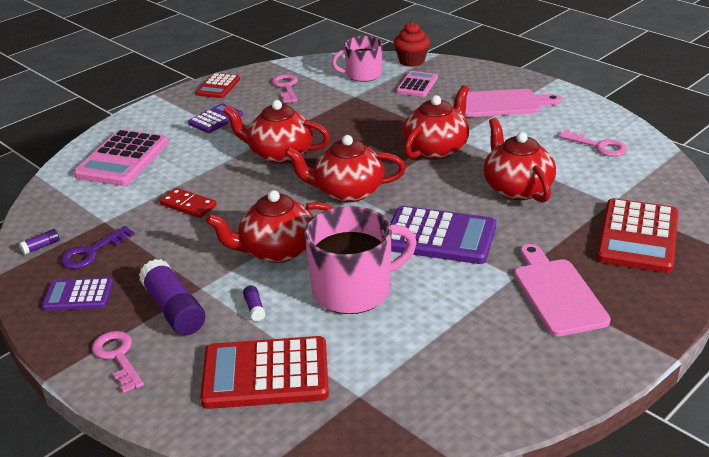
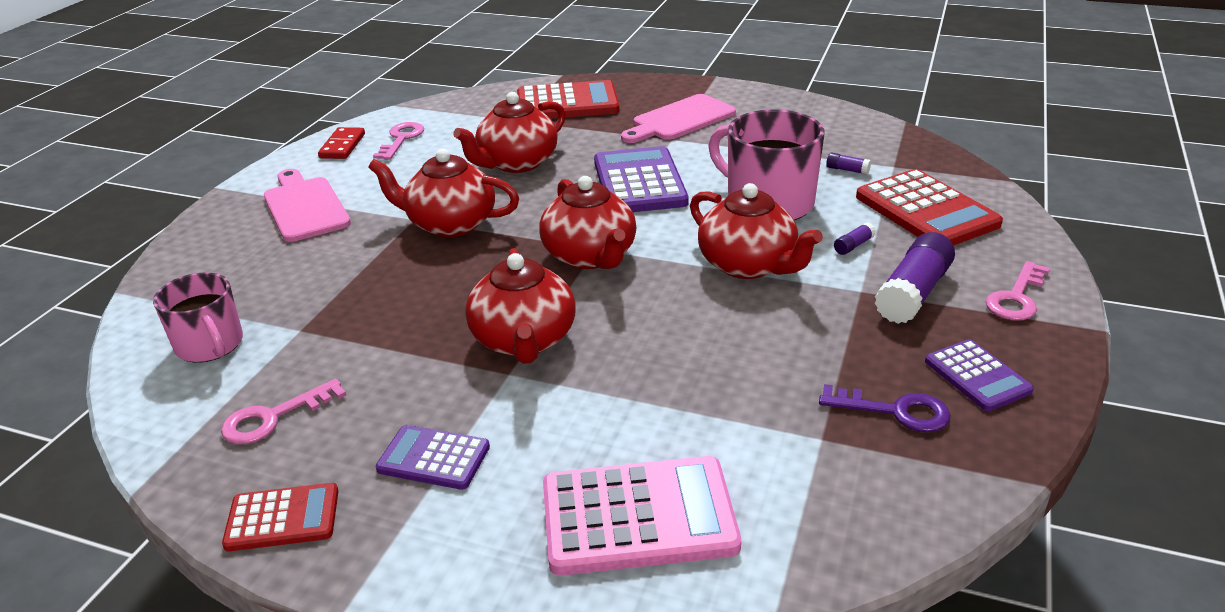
camera: 115 degrees left, 0 degrees up
(41, 247) = (938, 473): purple glue stick -> purple glue stick (847, 170)
(188, 205) = (716, 371): red domino -> red domino (342, 146)
(411, 61) = (149, 310): red cupcake -> none
(417, 85) = (248, 283): pink calculator -> none

